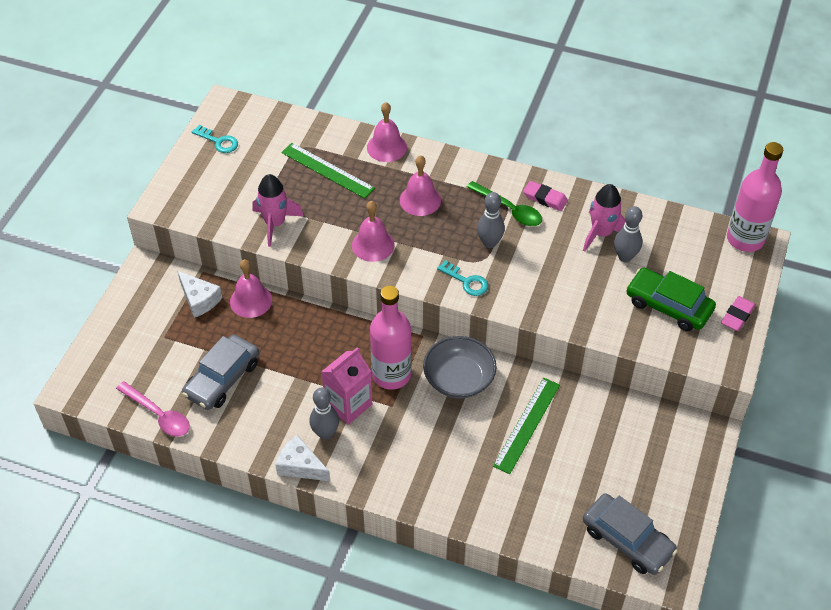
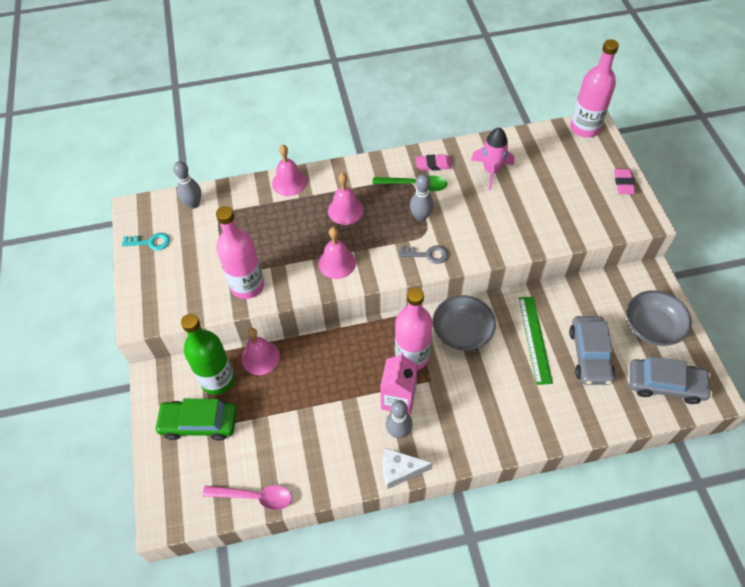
camera: 30 degrees left, 5 degrees up
(199, 300) = (218, 380): white cheese -> green bottle
(222, 379) = (285, 435): grey car -> grey car (589, 355)
(275, 224) = (247, 286): pink rocket -> pink bottle
(327, 170) = (257, 222): green ruler -> none
(466, 281) = (427, 254): turquoise key -> grey key
(625, 257) = (520, 179): grey bowling pin -> grey bowling pin (193, 204)
(662, 480) = (652, 327): none -> grey bowl
(668, 306) = (576, 199): green car -> green car (199, 423)

